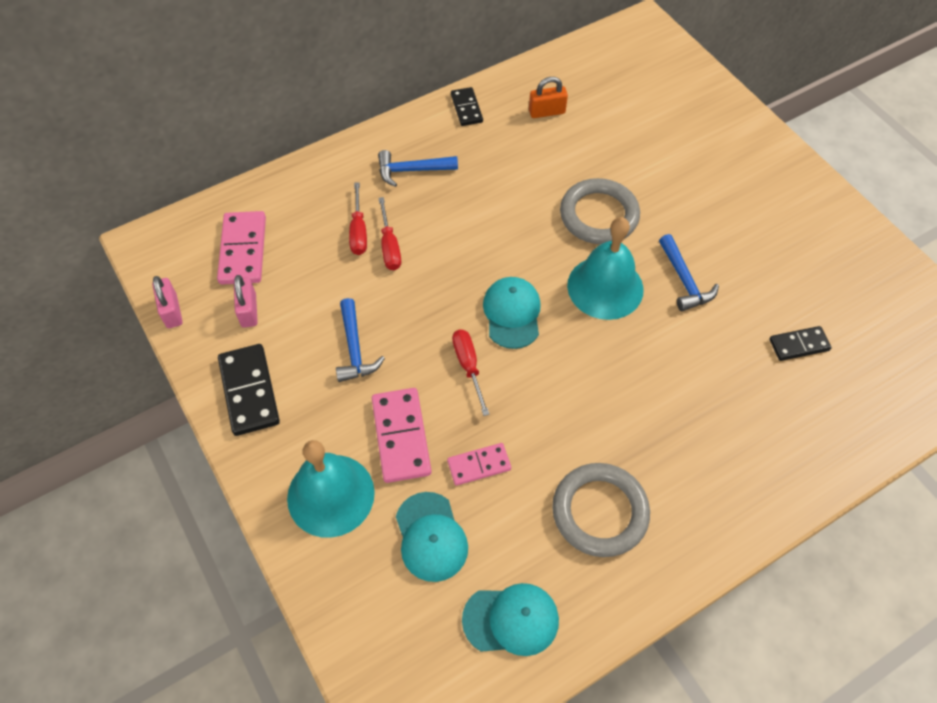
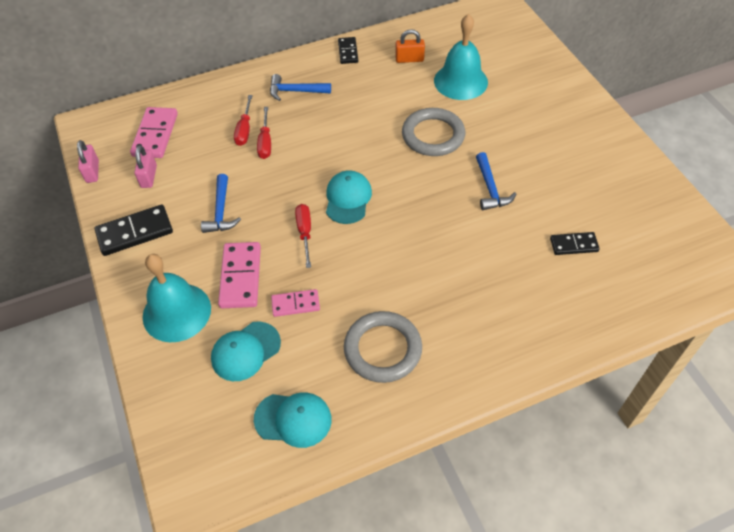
camera: 10 degrees right, 5 degrees down
(249, 391) = (135, 232): black domino -> black domino turned 75 degrees clockwise
(431, 537) = (245, 351): turquoise cap -> turquoise cap turned 60 degrees clockwise
(605, 287) = (426, 187): turquoise bell -> turquoise bell (460, 81)

